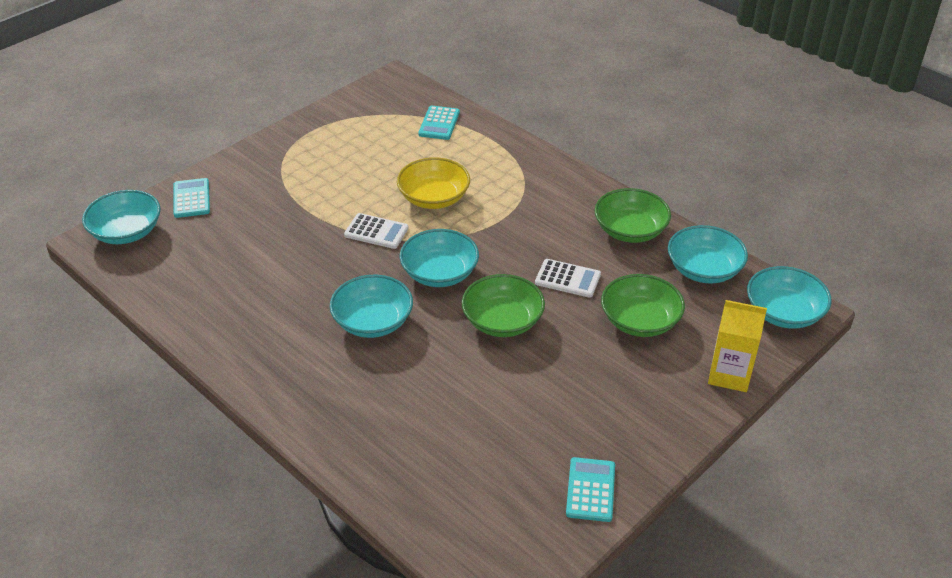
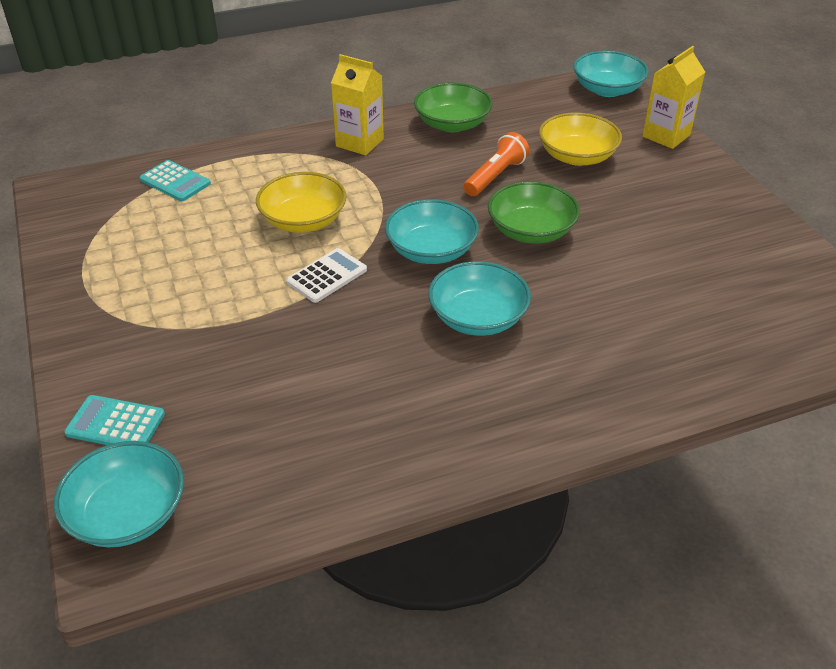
camera: 65 degrees left, 0 degrees up
(558, 189) = (359, 142): none -> yellow carton
(567, 279) = (495, 176): white calculator -> orange flashlight
(590, 490) = (775, 245): turquoise calculator -> none
(640, 321) = (577, 156): green bowl -> yellow bowl
(704, 269) = (531, 106): turquoise bowl -> none

